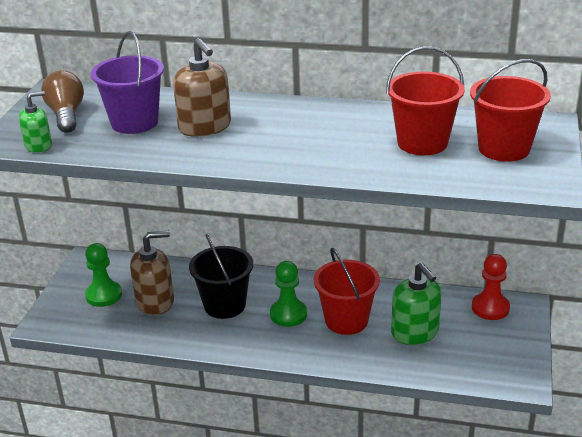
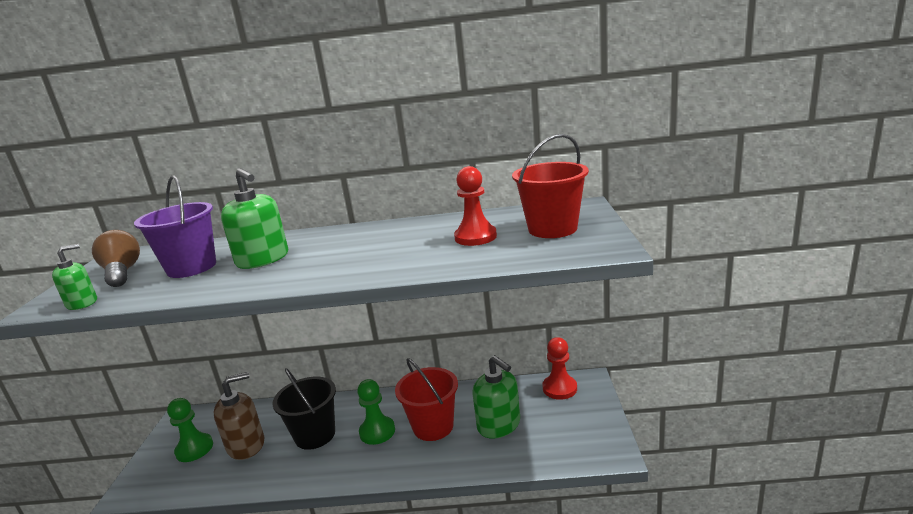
camera: 10 degrees left, 10 degrees down
(205, 127) = (263, 259): brown soap dispenser -> green soap dispenser
(422, 143) = (475, 237): red bucket -> red pawn

